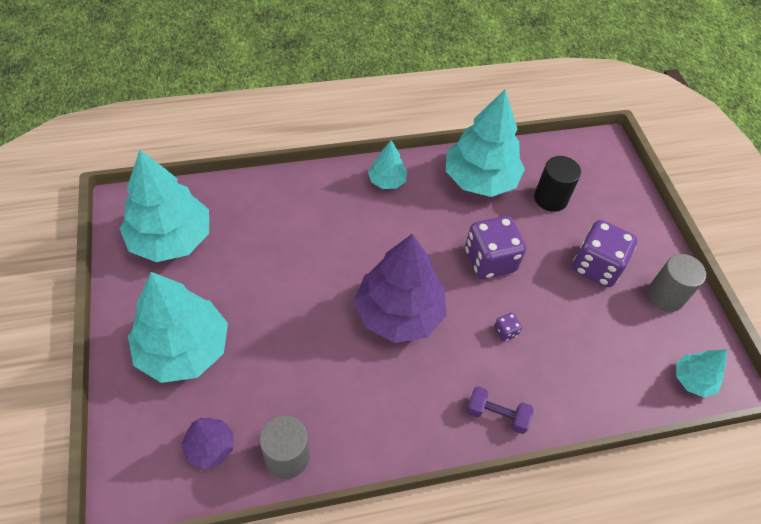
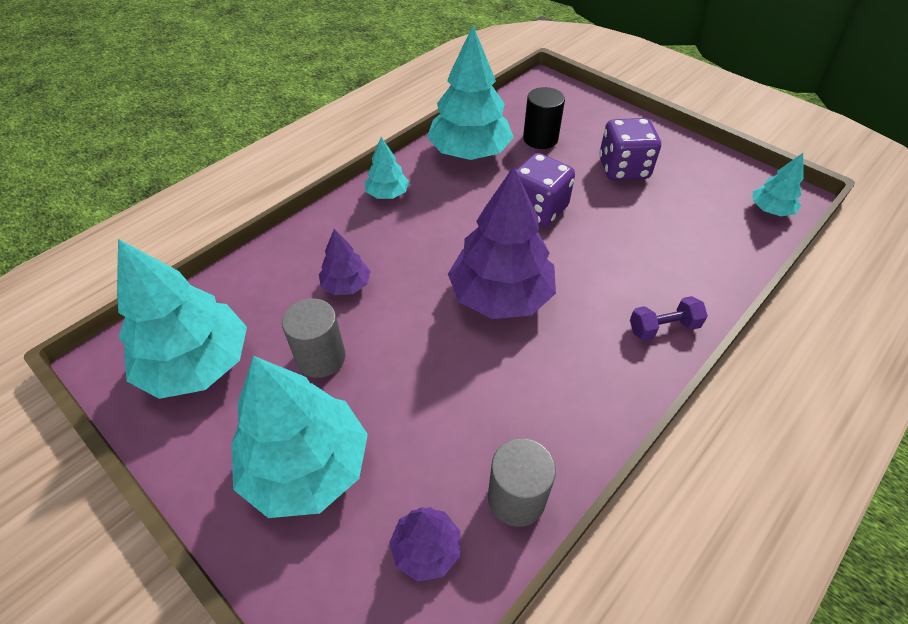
camera: 30 degrees left, 5 degrees down
(301, 238) = (346, 285): none -> purple tree
(505, 332) = (604, 257): purple dice -> none
(665, 296) = (692, 163): grey cylinder -> grey cylinder (321, 357)

